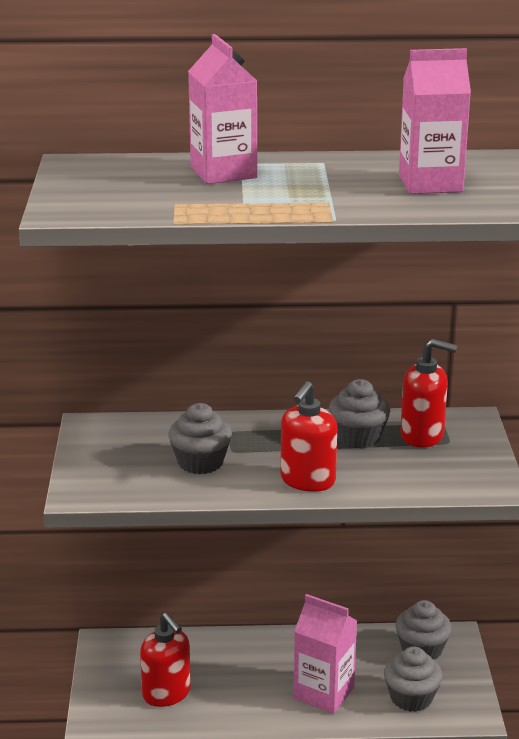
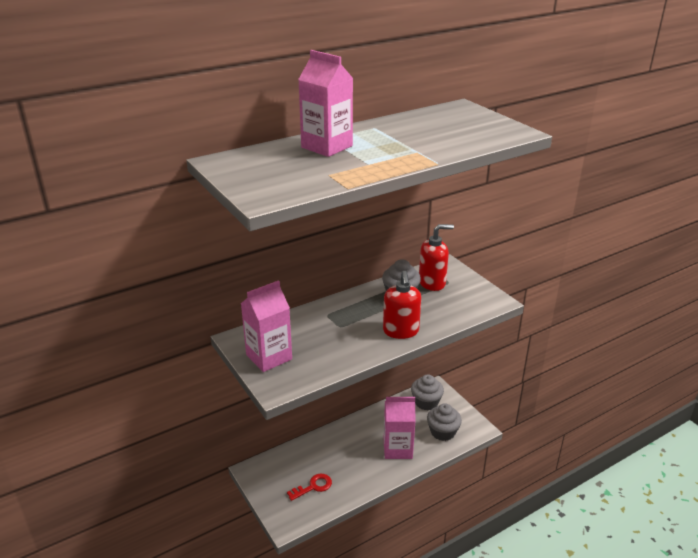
camera: 30 degrees left, 5 degrees up
(167, 693) = (313, 486): red soap dispenser -> red key
(200, 462) = (329, 340): grey cupcake -> none
(430, 184) = (453, 128): pink carton -> pink carton (269, 357)

